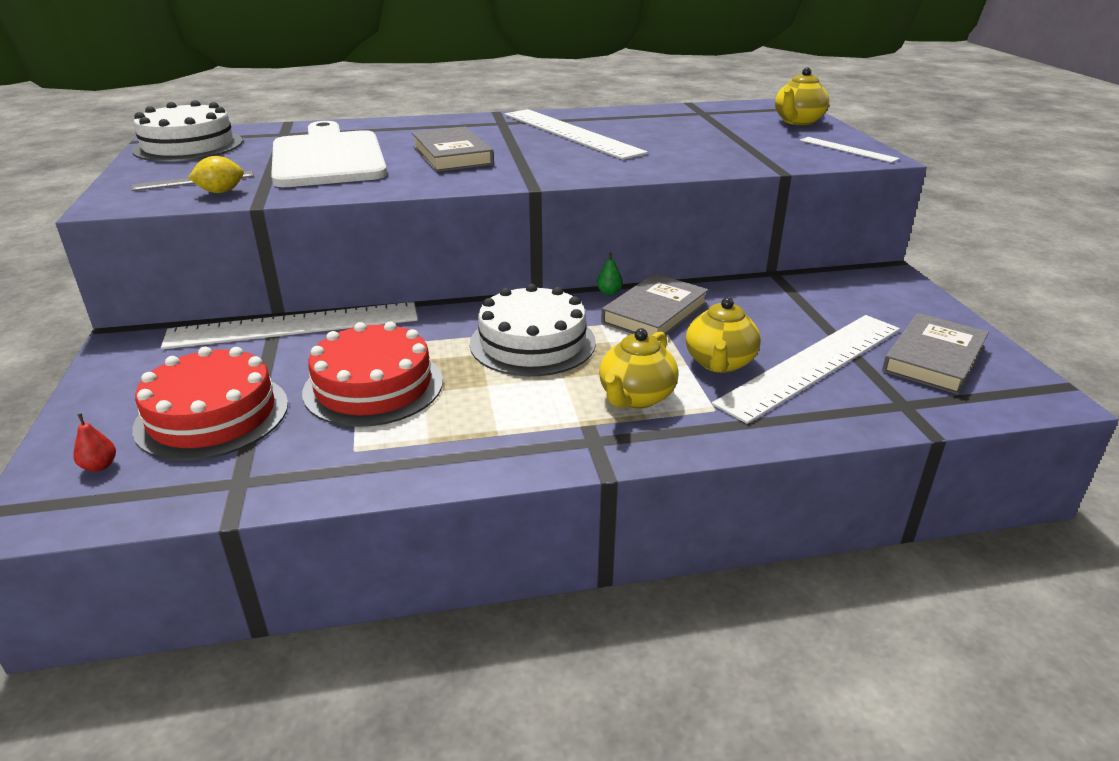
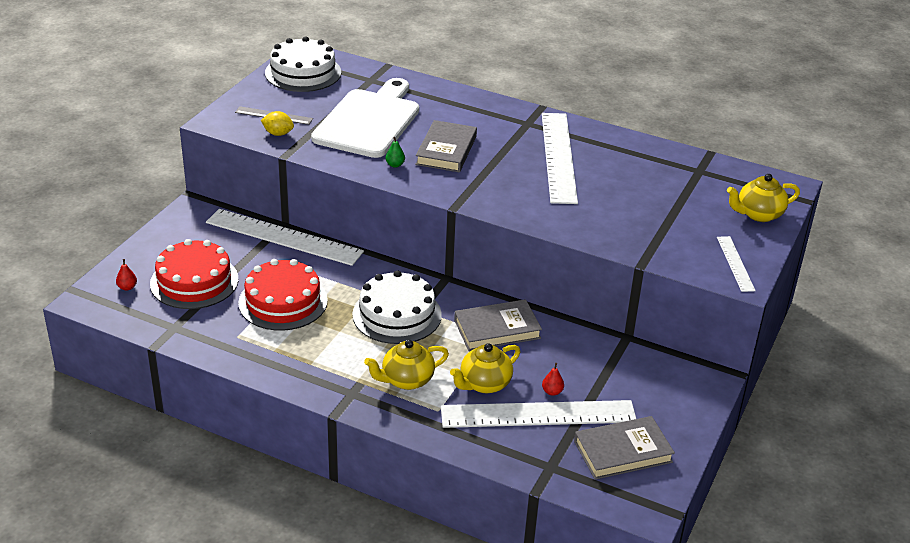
camera: 35 degrees right, 5 degrees up
(609, 292) = (490, 299): green pear -> green pear (395, 165)
(790, 340) = (552, 392): none -> red pear

